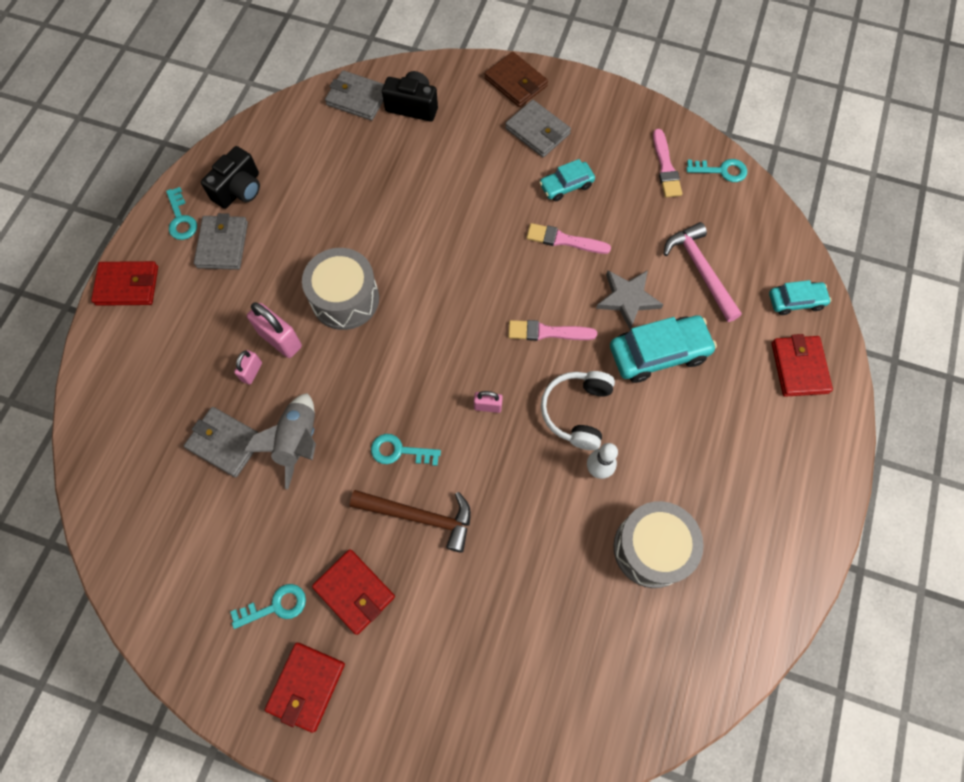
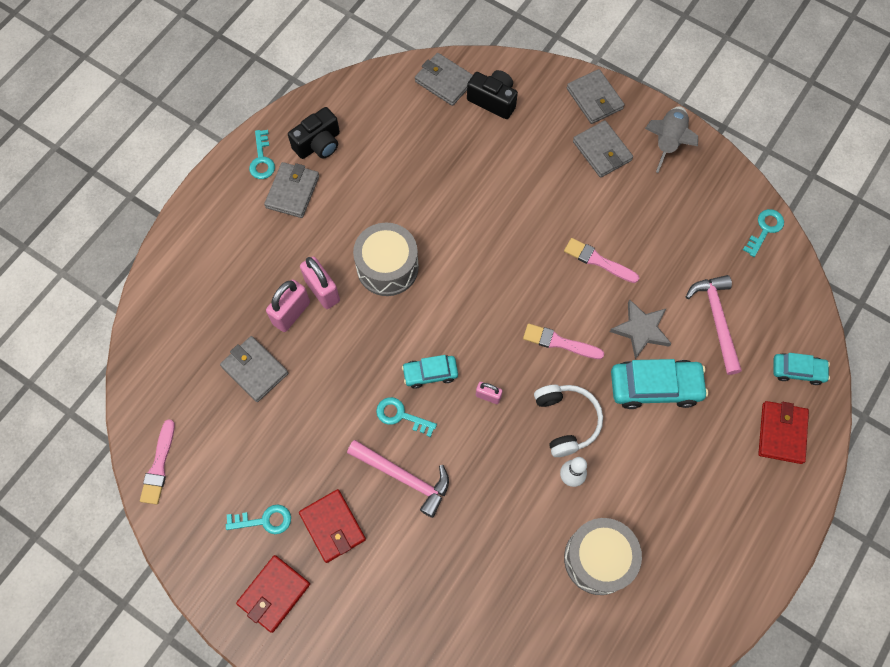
camera: 15 degrees right, 0 degrees up
(127, 285) = (203, 209): red wallet -> none
(252, 372) = (291, 313): pink padlock -> pink padlock, size x1.76
(298, 441) = (316, 385): grey rocket -> grey rocket (668, 142)
(420, 517) = (404, 477): brown hammer -> pink hammer
(516, 82) = (594, 99): brown wallet -> grey wallet
(566, 186) = (614, 209): turquoise car -> turquoise car (430, 373)
(577, 411) = (566, 421): white headphones -> white headphones turned 135 degrees clockwise
(665, 167) = (712, 214): pink brush -> pink brush (159, 466)
(721, 171) = (765, 229): turquoise key -> turquoise key turned 75 degrees counterclockwise

